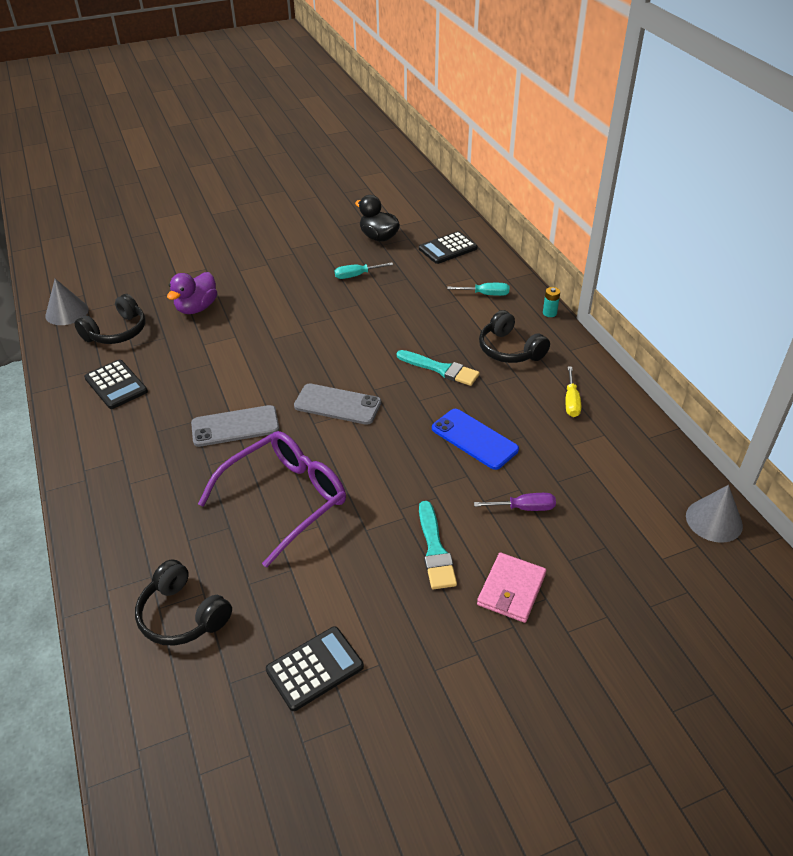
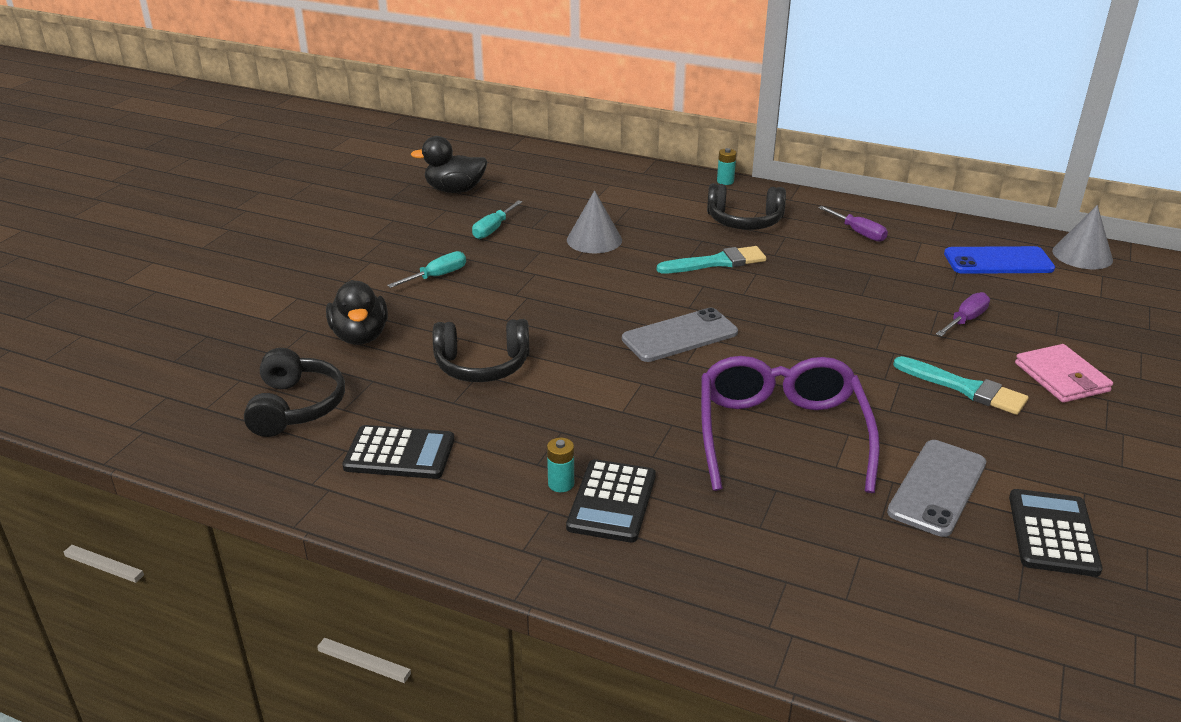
camera: 45 degrees left, 10 degrees down
(67, 312) = (177, 425): grey cone -> grey cone (594, 240)
(148, 449) = (561, 484): none -> turquoise battery
(182, 615) = (878, 586): black headphones -> black headphones (482, 365)
(197, 308) = (360, 336): purple duck -> black duck
(235, 426) = (615, 409): grey phone -> grey phone (937, 488)
(448, 248) = (543, 172): black calculator -> black calculator (612, 501)
(474, 439) = (841, 296): blue phone -> blue phone (998, 261)
(485, 294) = (646, 191): turquoise screwdriver -> turquoise screwdriver (437, 276)
(571, 401) = (858, 233): yellow screwdriver -> purple screwdriver

